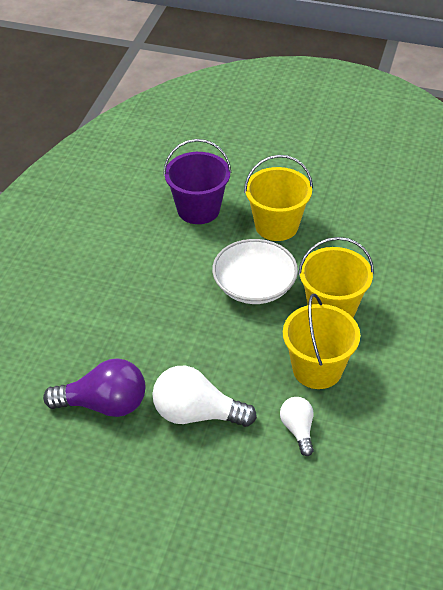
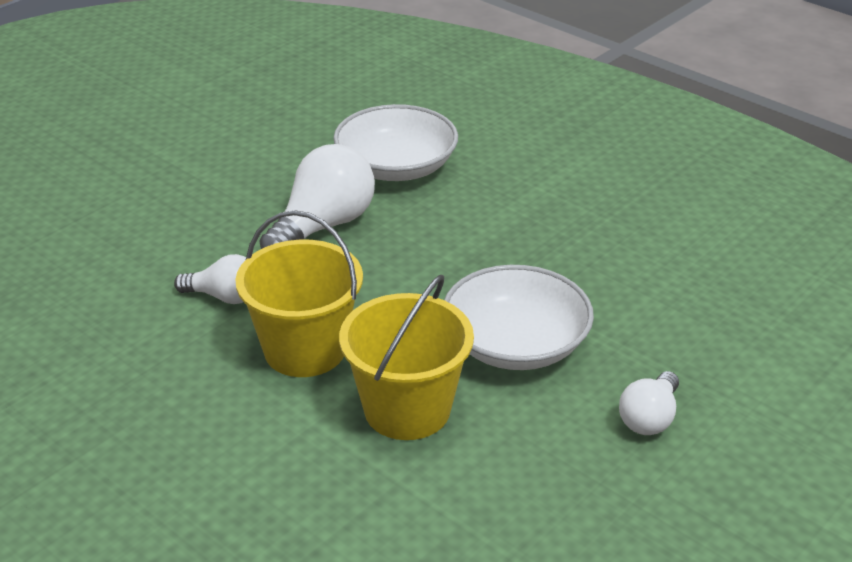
camera: 115 degrees right, 10 degrees down
(104, 404) = (396, 167): purple light bulb -> white bowl
(198, 209) = (738, 340): purple bucket -> none
(276, 226) = (649, 418): yellow bucket -> white light bulb

